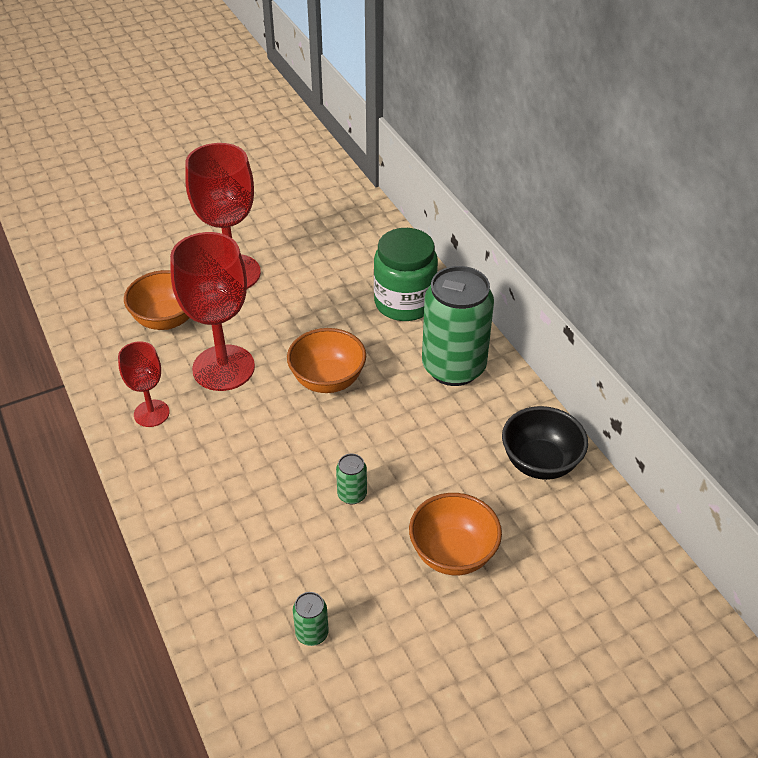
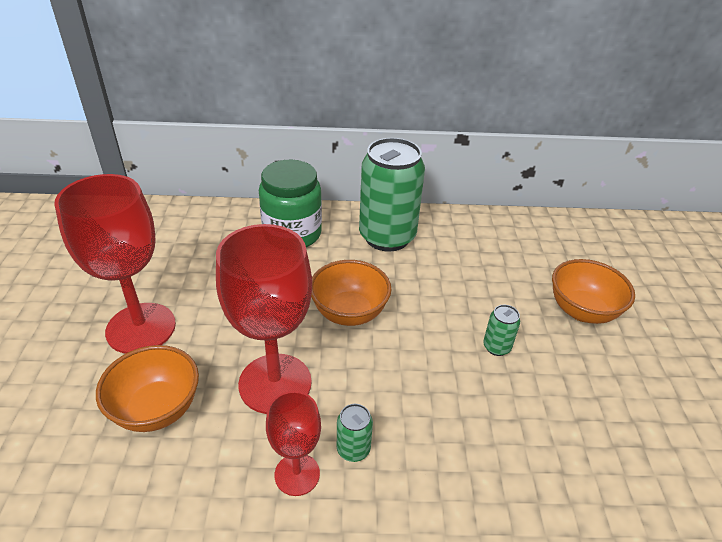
camera: 65 degrees left, 5 degrees down
(312, 633) = (648, 433): green can -> green can (353, 449)
(540, 462) = (509, 234): black bowl -> none

